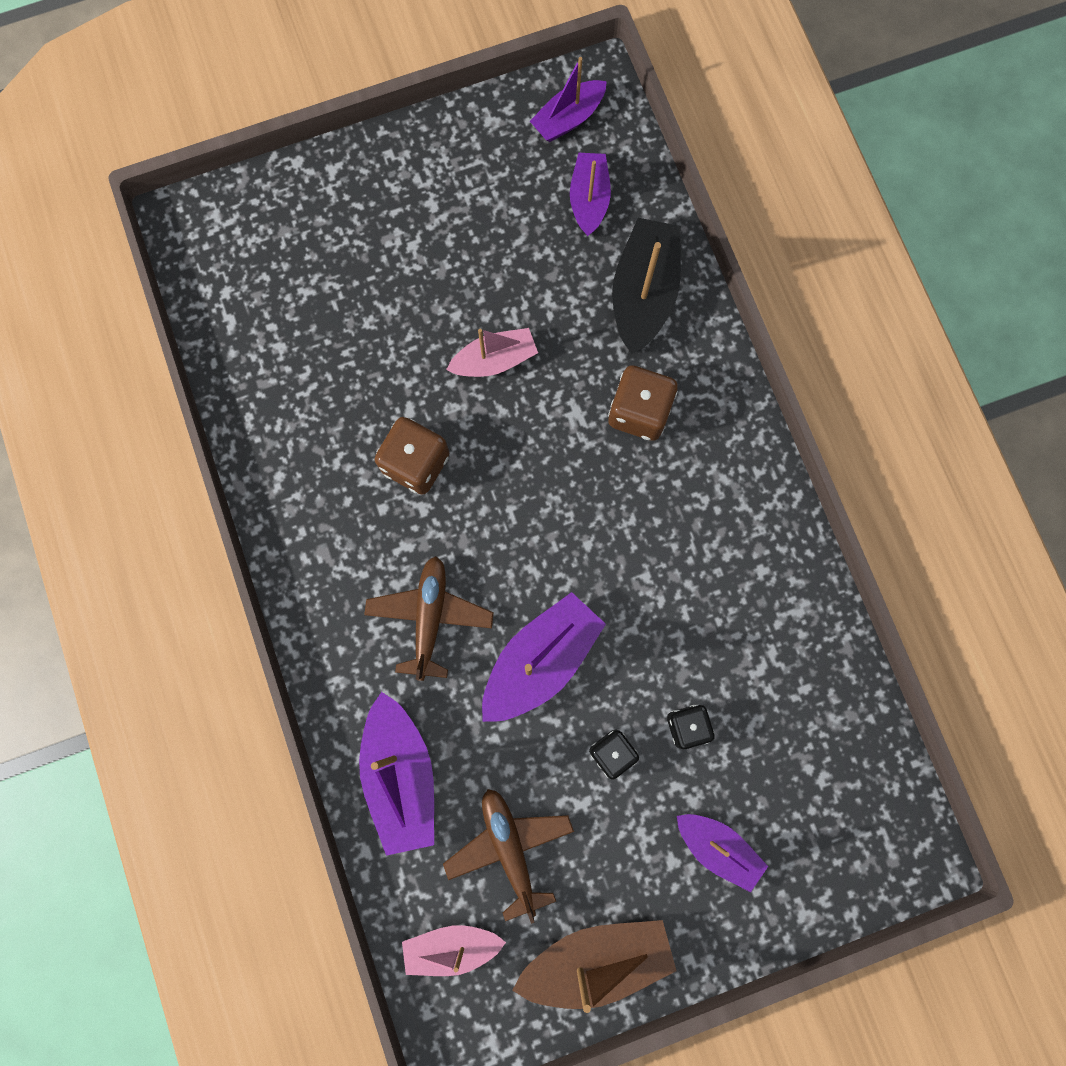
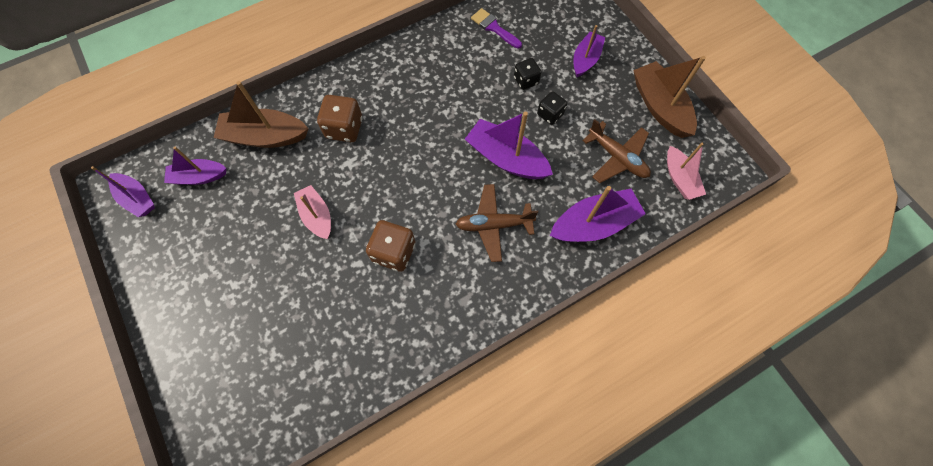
camera: 100 degrees left, 10 degrees down
(509, 848) = (617, 157): brown plane -> brown plane turned 105 degrees counterclockwise
(643, 293) = (265, 136): black boat -> brown boat
(811, 692) = (494, 28): none -> purple brush

